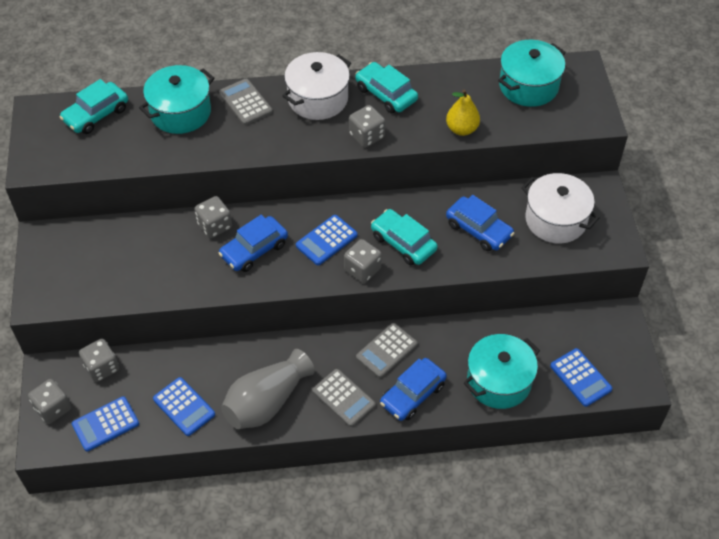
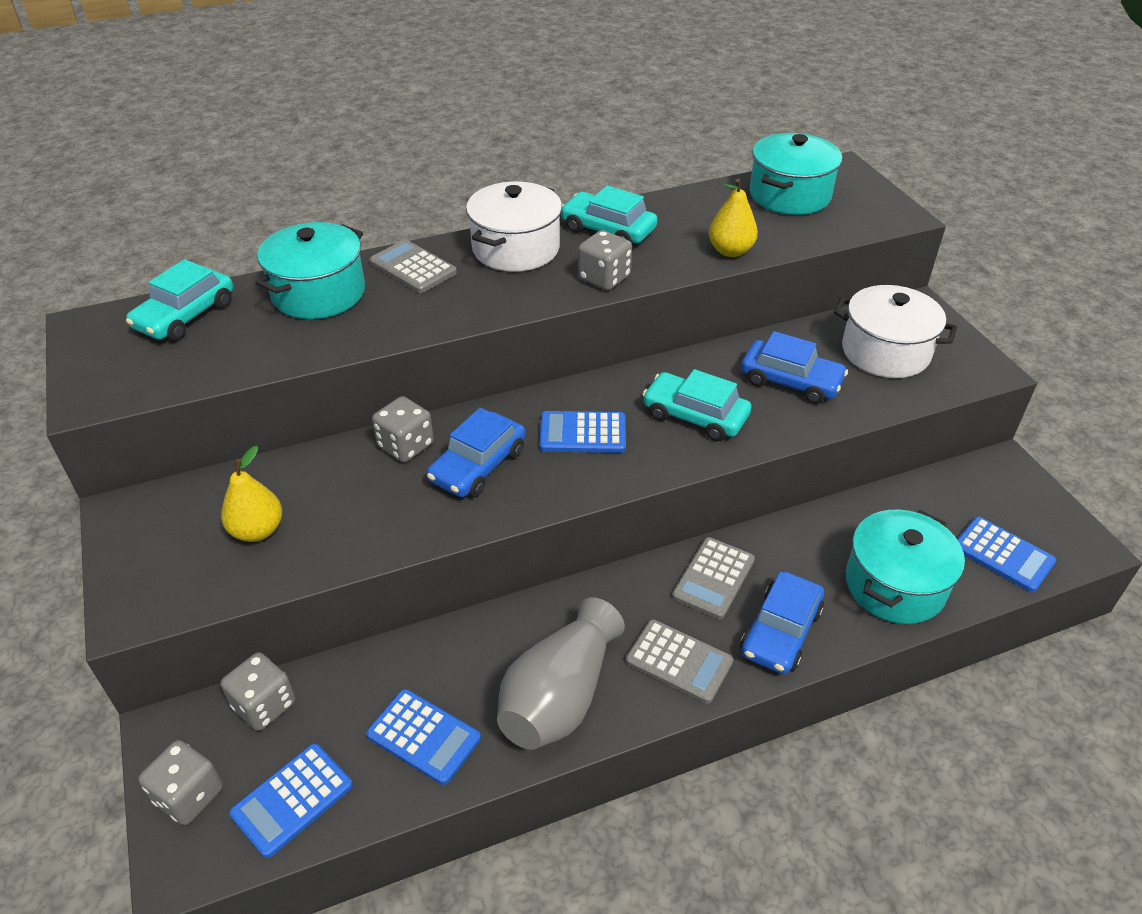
camera: 15 degrees left, 10 degrees down
(114, 266) = (257, 531): none -> yellow pear
(326, 240) = (582, 433): blue calculator -> blue calculator turned 60 degrees clockwise
(362, 269) = (652, 460): grey dice -> none

